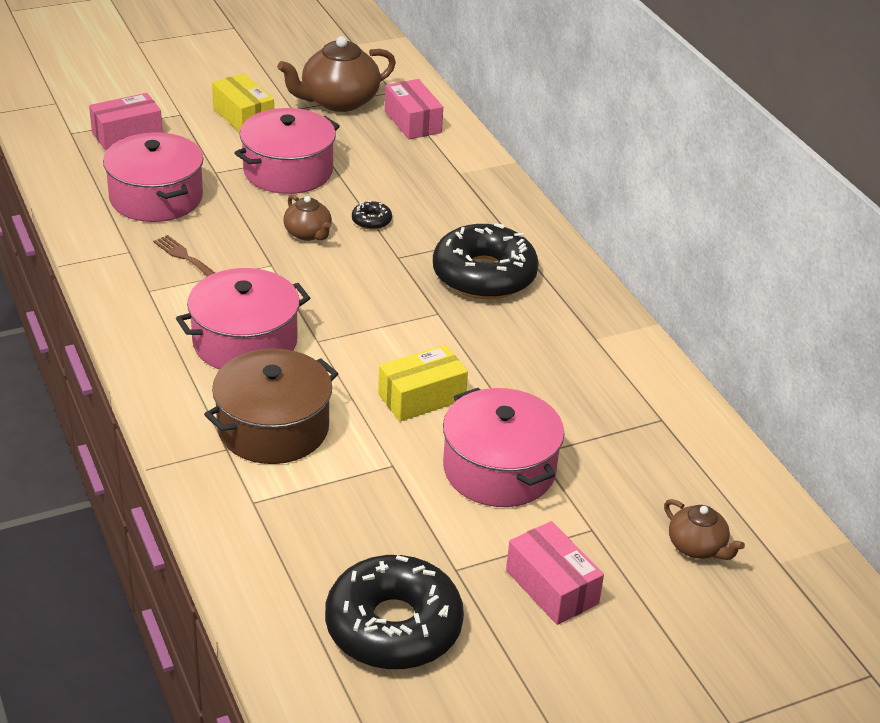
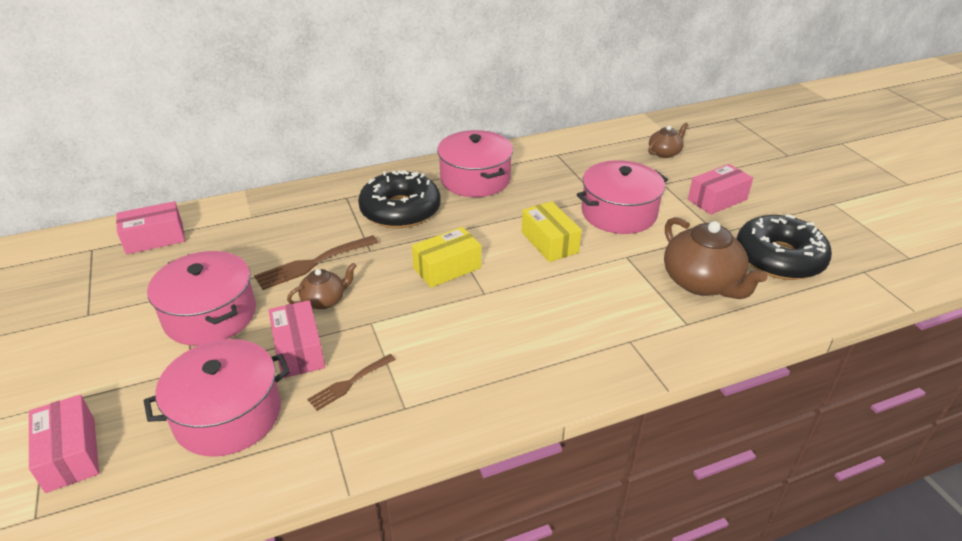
camera: 85 degrees left, 0 degrees up
(233, 225) = (299, 350): none -> pink box
(243, 117) = (84, 351): yellow box -> yellow box (447, 268)
(245, 342) = (487, 335): pink pot -> pink pot (475, 179)
(273, 428) = (599, 315): brown pot -> none
(338, 101) = (90, 283): brown teapot -> brown teapot (702, 283)
(371, 221) = (312, 263): black donut -> brown fork

